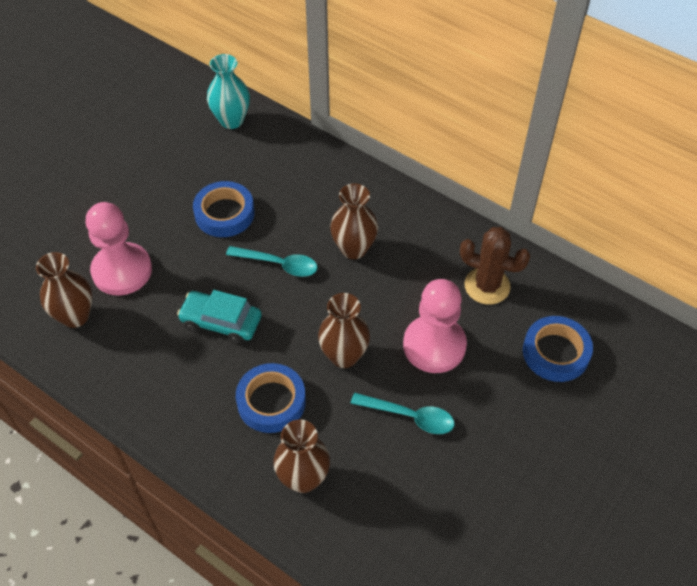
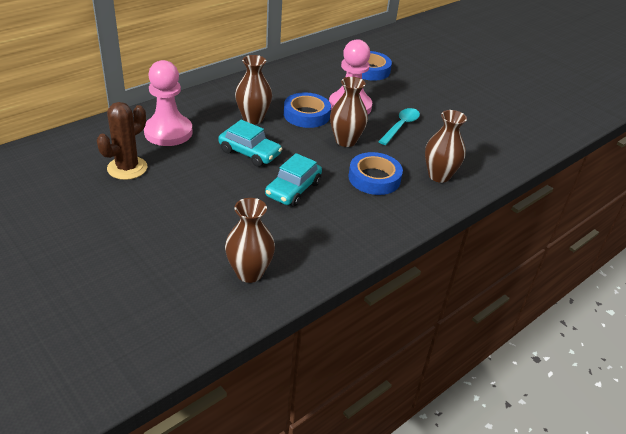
camera: 80 degrees left, 15 degrees down
(122, 271) = (211, 236): pink pawn -> pink pawn (168, 132)
(224, 213) = (180, 170): blue tape -> blue tape (306, 115)
(231, 120) = (71, 148): turquoise vase -> none
(278, 264) = (249, 153): turquoise spoon -> turquoise car
(487, 286) = (311, 78): brown cactus -> brown cactus (127, 168)

